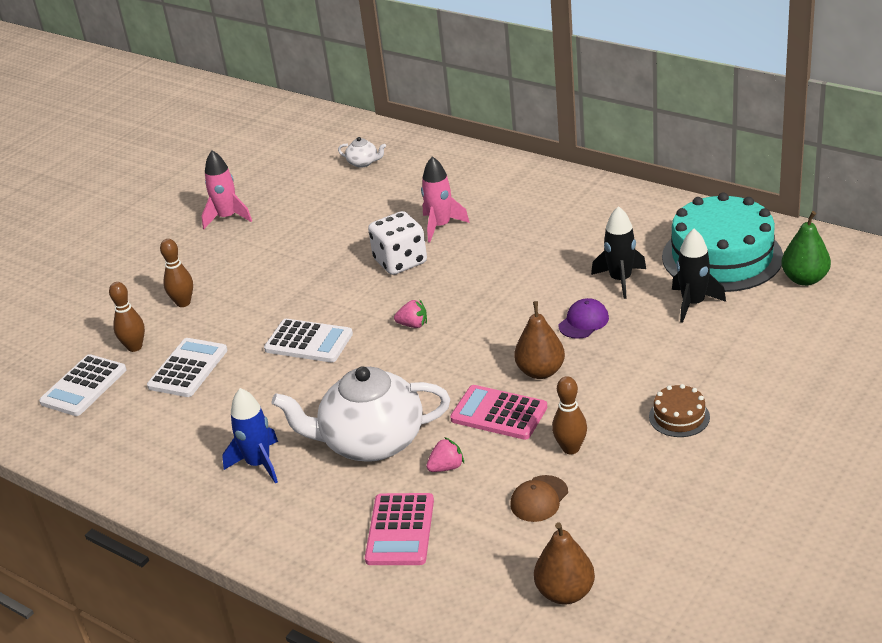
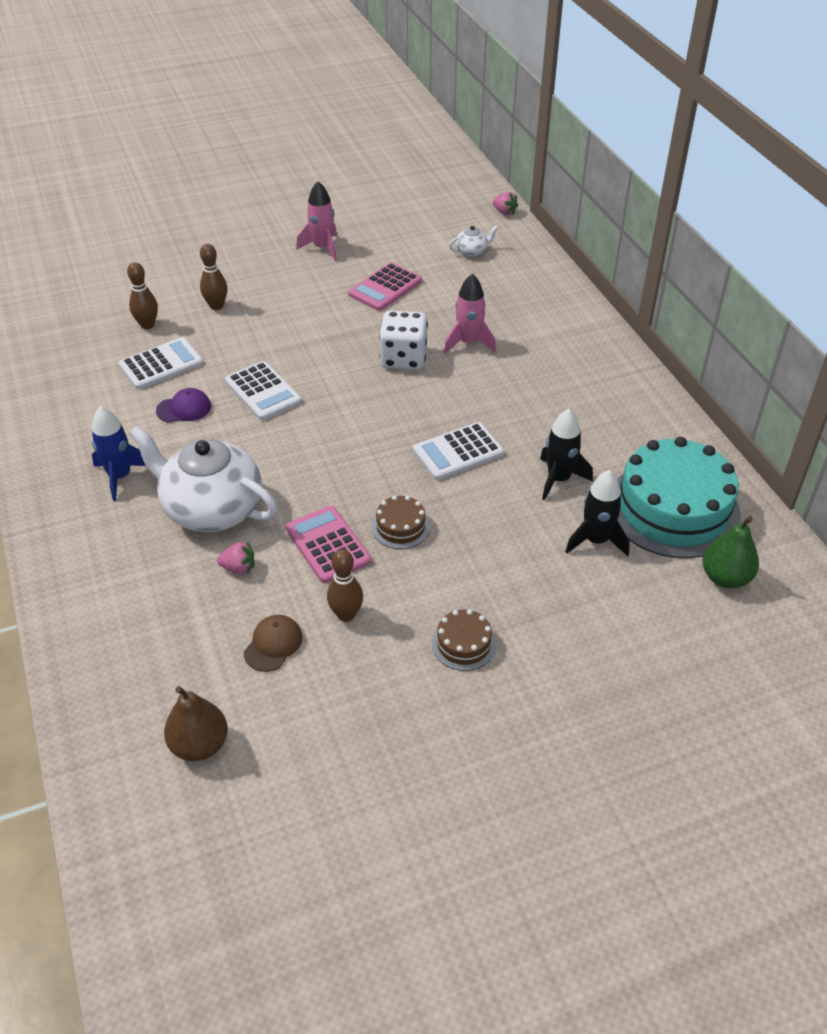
camera: 30 degrees right, 10 degrees up
(84, 386) = (83, 338): white calculator -> white calculator (458, 452)
(363, 163) = (472, 251): white teapot -> white teapot turned 75 degrees counterclockwise
(400, 530) = (149, 601): pink calculator -> pink calculator (385, 288)
(413, 325) = (352, 422): pink strawberry -> pink strawberry (504, 212)
(539, 499) = (273, 644): brown cap -> brown cap turned 135 degrees clockwise
(540, 371) = (400, 527): brown pear -> brown cake
(583, 322) = (485, 501): purple cap -> purple cap (184, 408)

